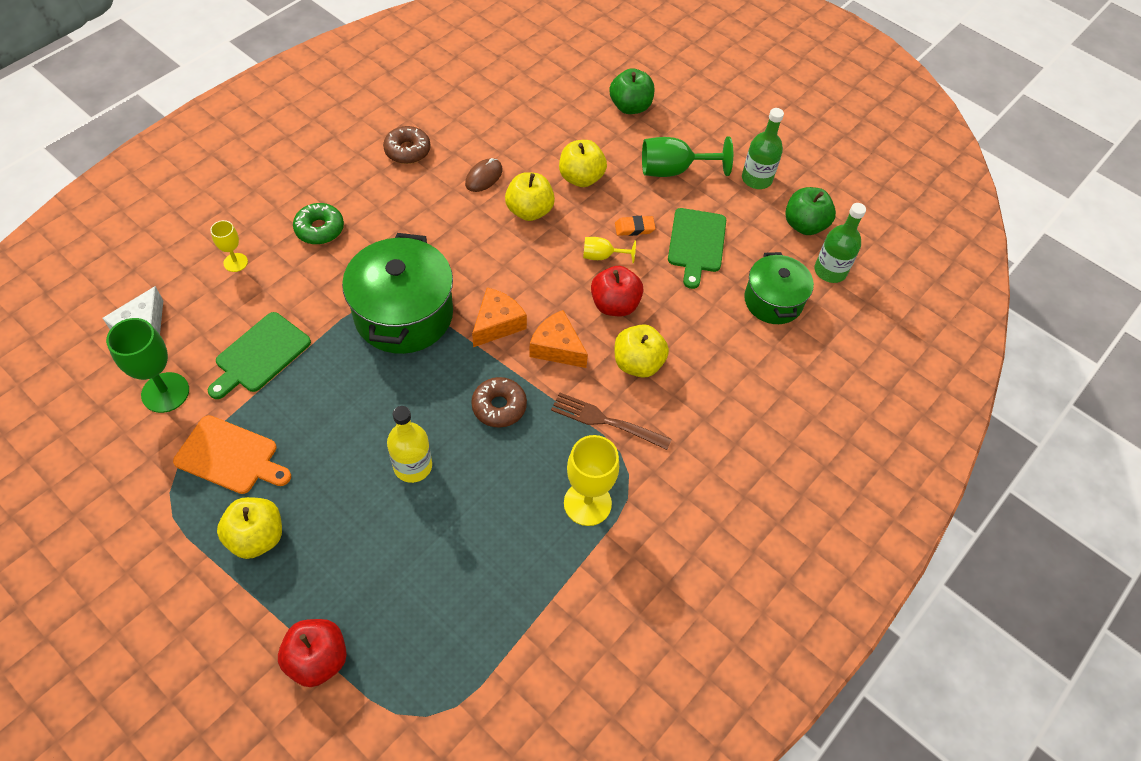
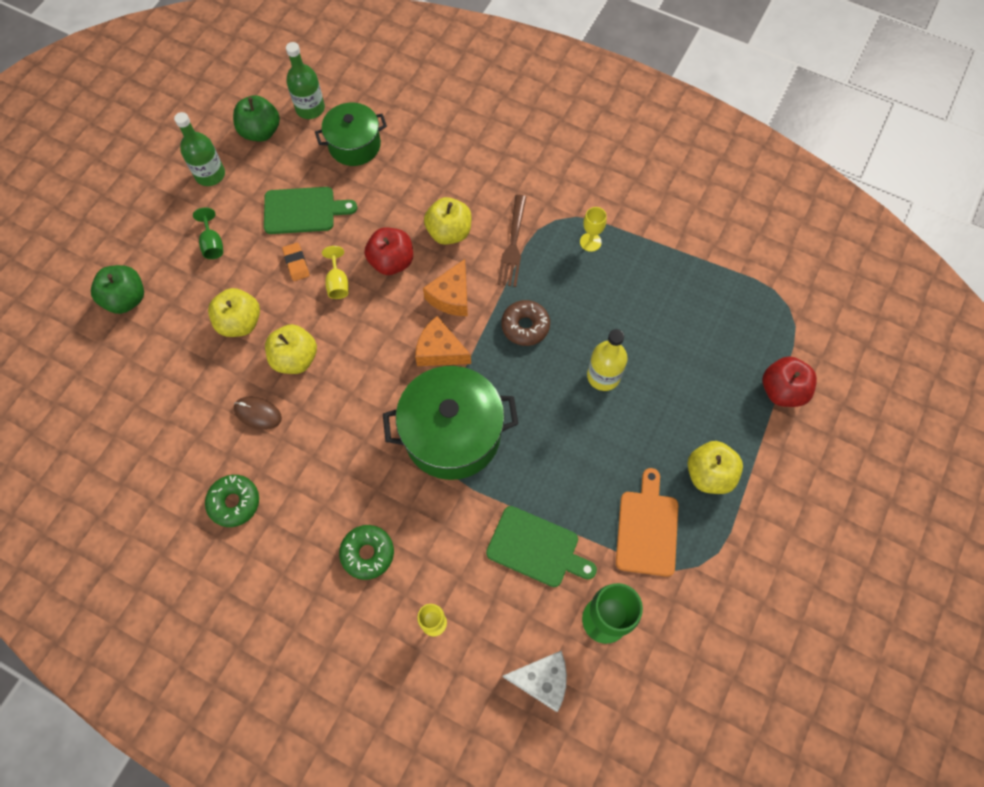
camera: 100 degrees left, 10 degrees up
(407, 150) = (234, 502): brown donut -> green donut
(587, 503) = (590, 242): yellow goblet -> yellow goblet, size x0.56
(674, 170) = (212, 244): green goblet -> green goblet, size x0.56

